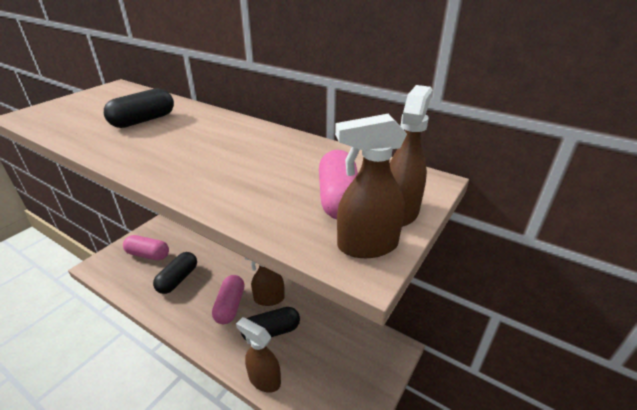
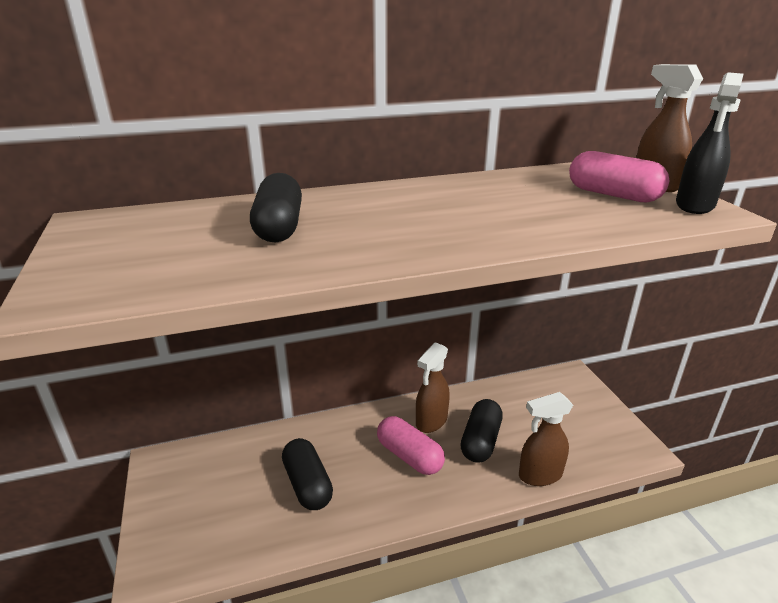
camera: 50 degrees left, 5 degrees down
(148, 254) = (214, 497): pink capsule -> none
(366, 246) = (694, 205): brown spray bottle -> black spray bottle

